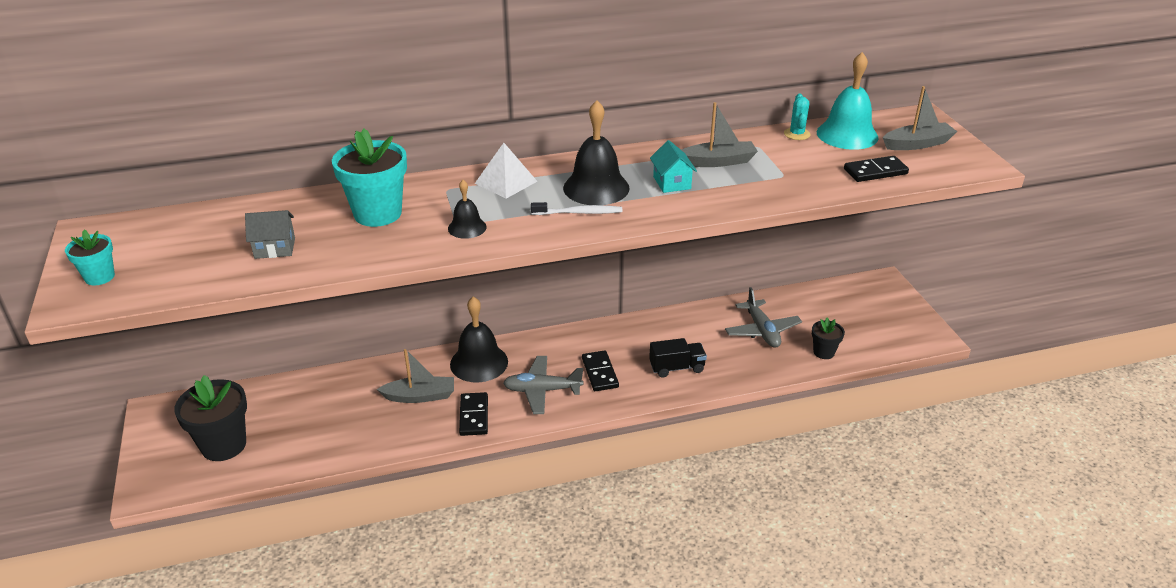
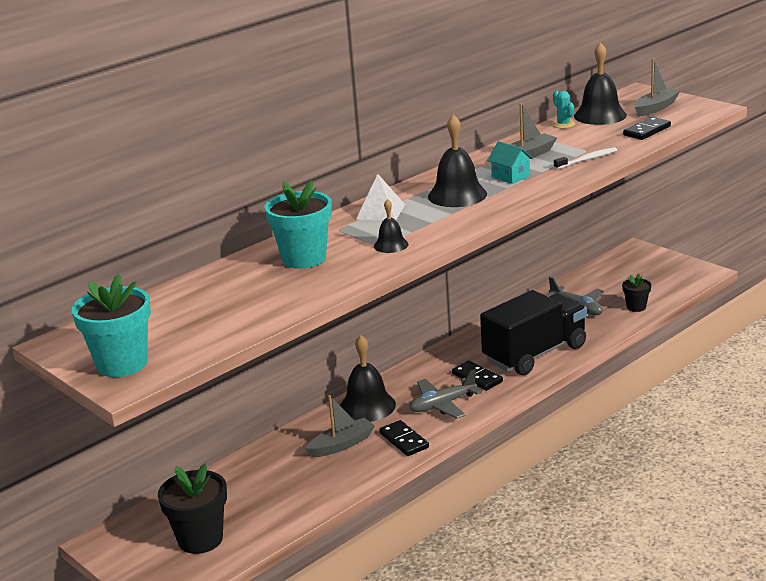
camera: 25 degrees left, 10 degrees down
(99, 277) = (122, 364): turquoise flower pot -> turquoise flower pot, size x1.85
(275, 248) = (250, 302): grey house -> none
(579, 213) = (465, 212): white toothbrush -> white toothbrush (587, 159)
(676, 368) = (535, 354): black truck -> black truck, size x2.16
(847, 134) = (600, 115): turquoise bell -> black bell

